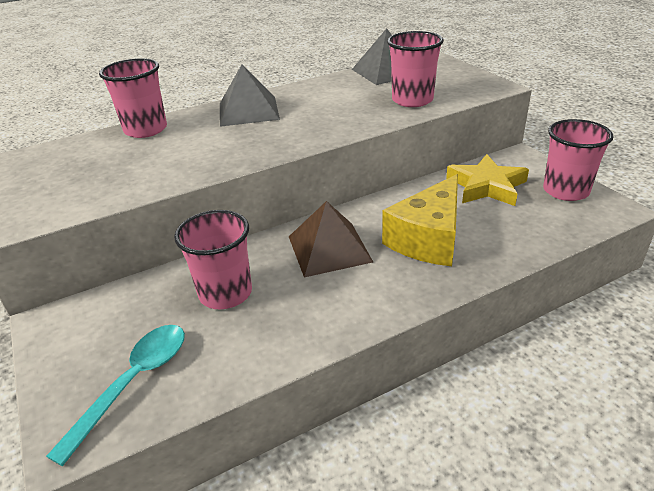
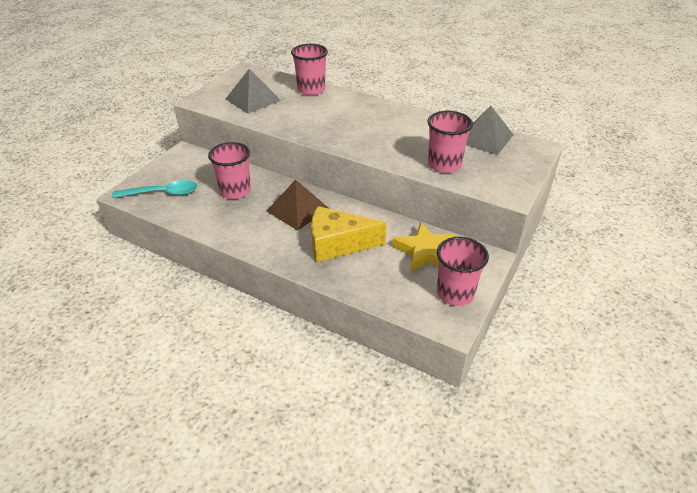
camera: 55 degrees right, 5 degrees up
(248, 111) = (365, 110): grey pyramid -> grey pyramid (253, 99)

